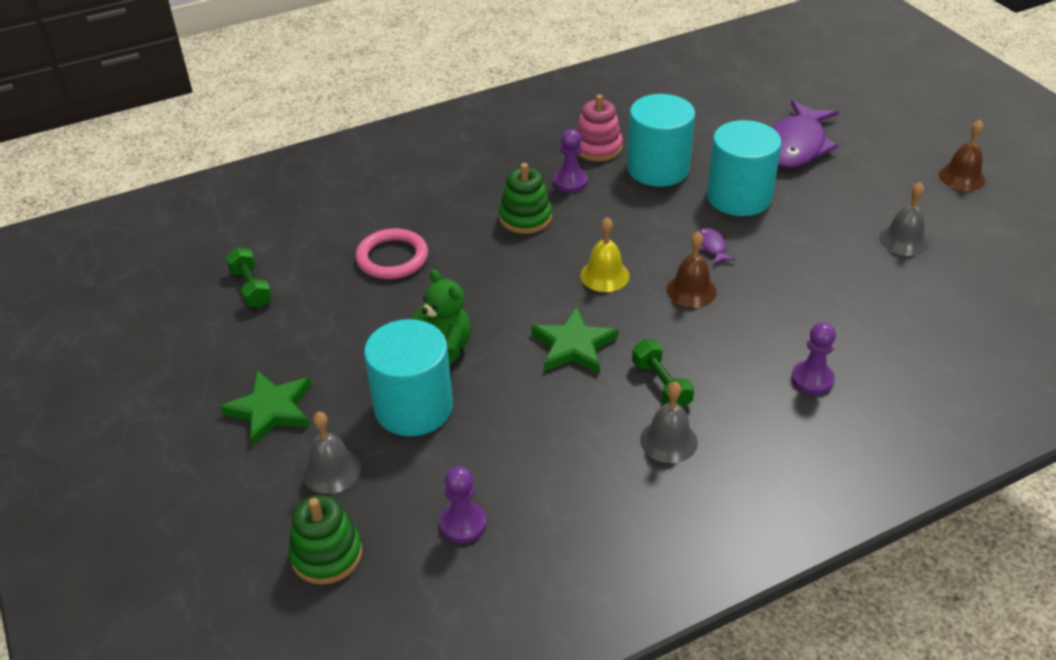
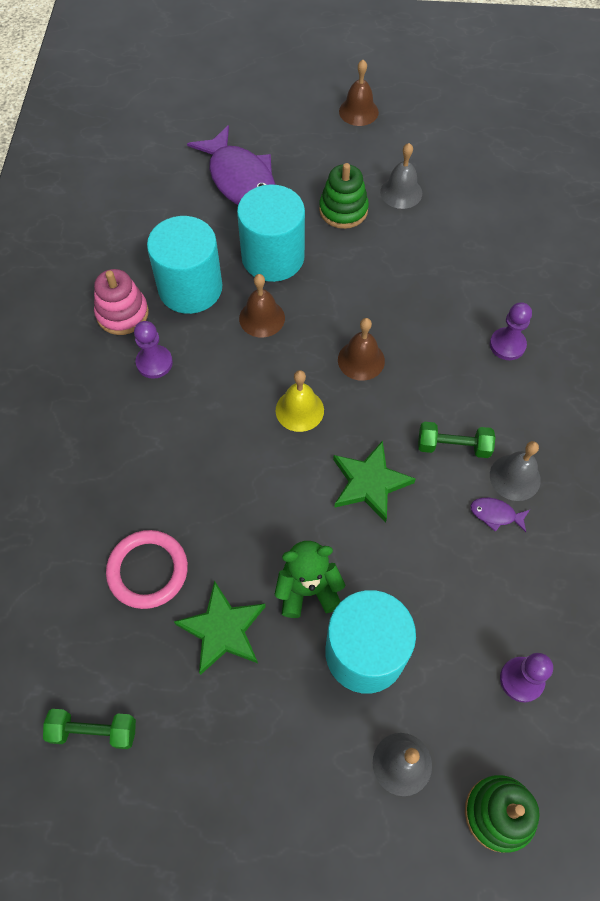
camera: 60 degrees left, 20 degrees up
(271, 410) = (290, 787): green star -> green star (223, 630)
(525, 217) = (176, 426): green stacking toy -> green stacking toy (343, 210)
(671, 217) = (262, 318): none -> brown bell
(712, 247) = (320, 314): purple fish -> purple fish (495, 514)

